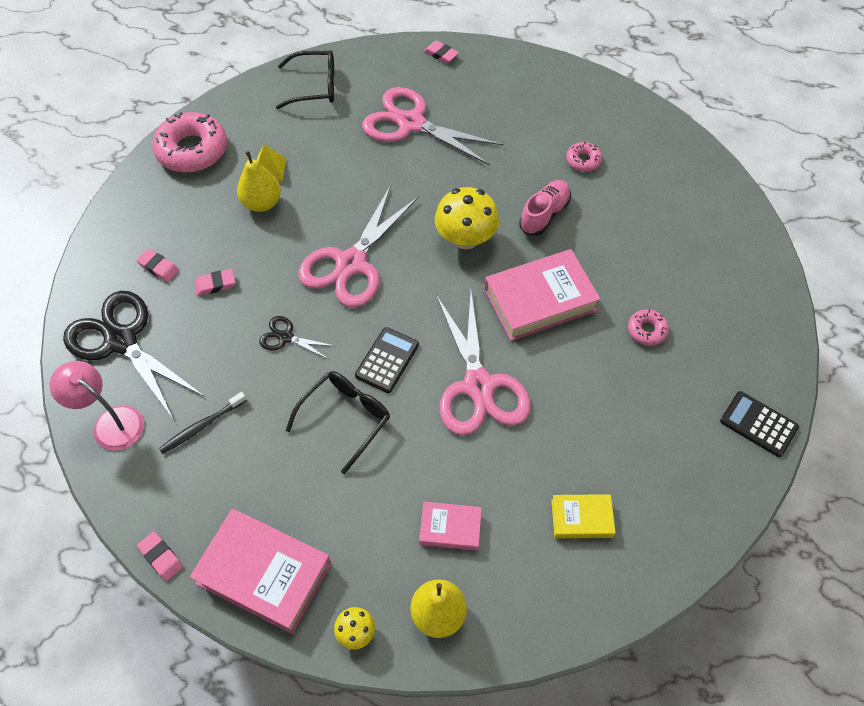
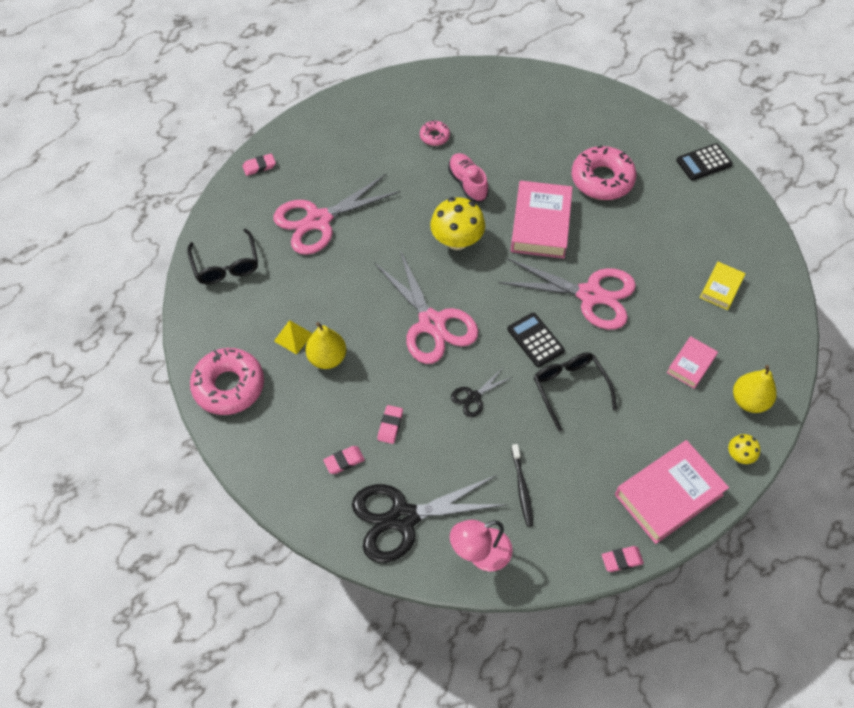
camera: 60 degrees left, 0 degrees up
(316, 86) = (226, 266): black glasses -> black glasses turned 135 degrees clockwise
(646, 330) = (602, 179): pink donut -> pink donut, size x2.04

